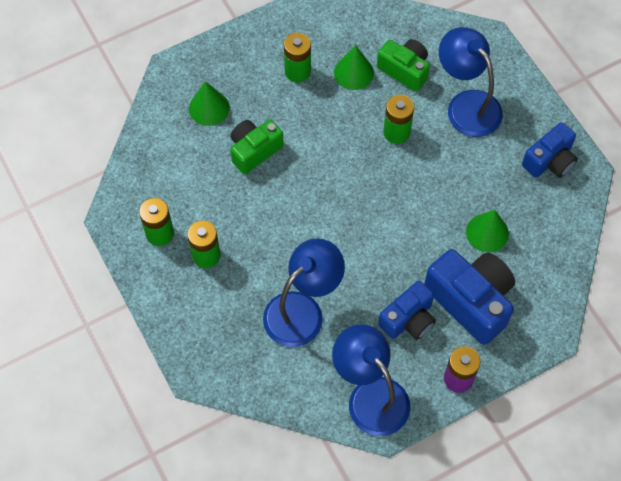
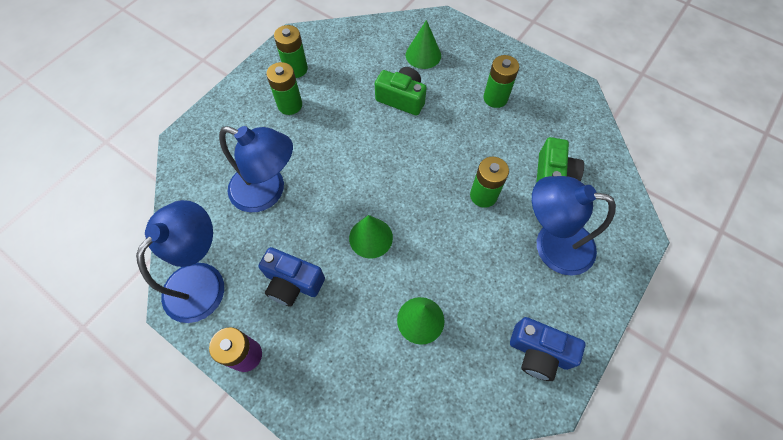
camera: 65 degrees right, 0 degrees up
(353, 72) = (522, 138): green cone -> green cone (371, 237)
(466, 105) = (551, 244): blue lamp -> blue lamp turned 105 degrees counterclockwise
(471, 301) = (336, 334): blue camera -> none

